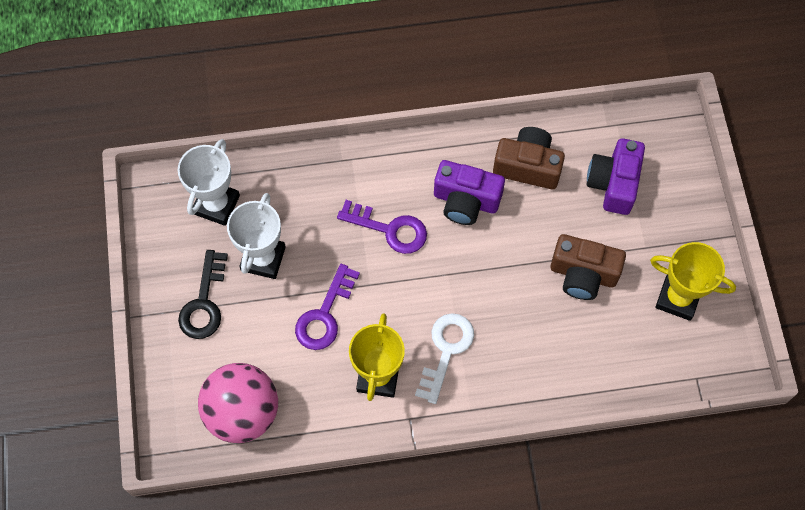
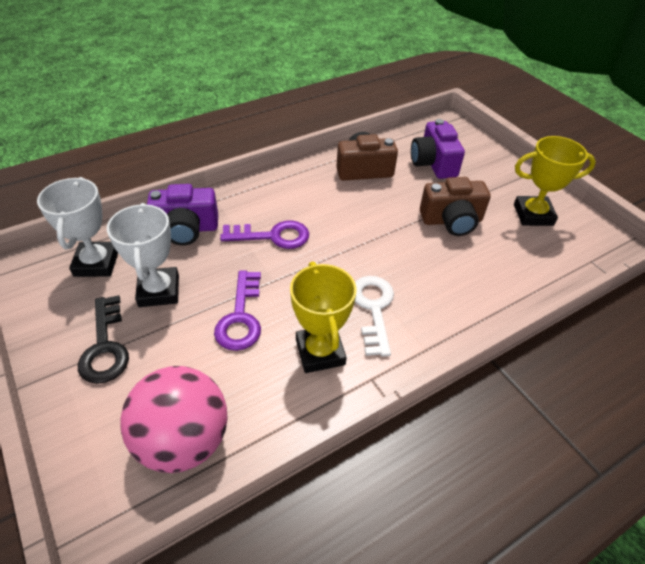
camera: 25 degrees left, 20 degrees down
(466, 201) = (328, 201): purple camera -> purple camera (186, 229)

